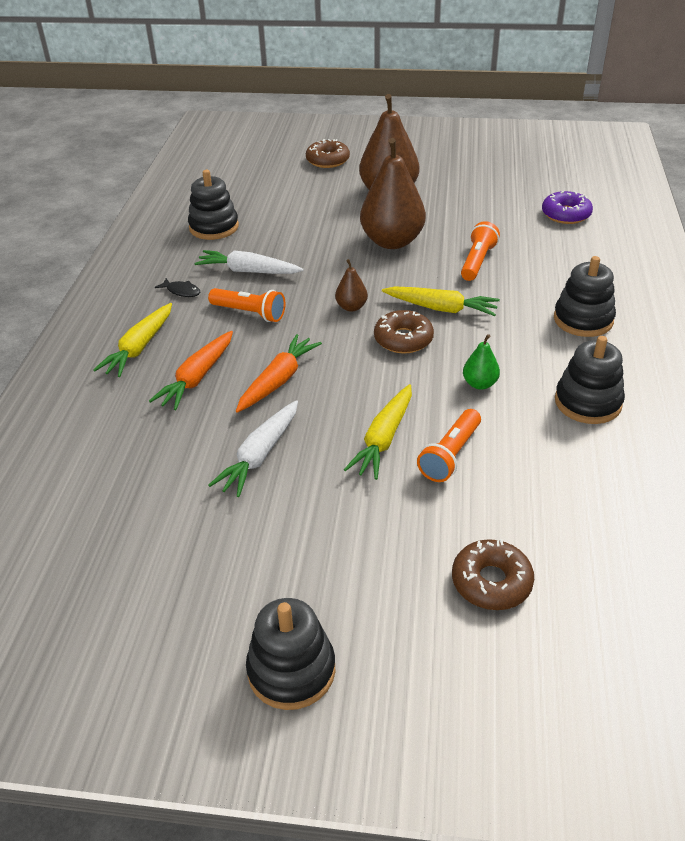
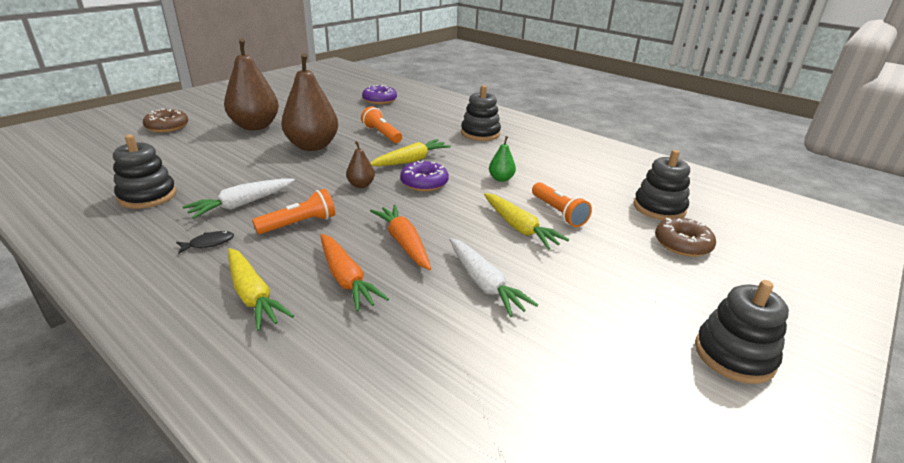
camera: 60 degrees left, 10 degrees down
(403, 339) = (424, 183): brown donut -> purple donut
(588, 402) = (552, 160): black stacking toy -> black stacking toy (659, 208)

